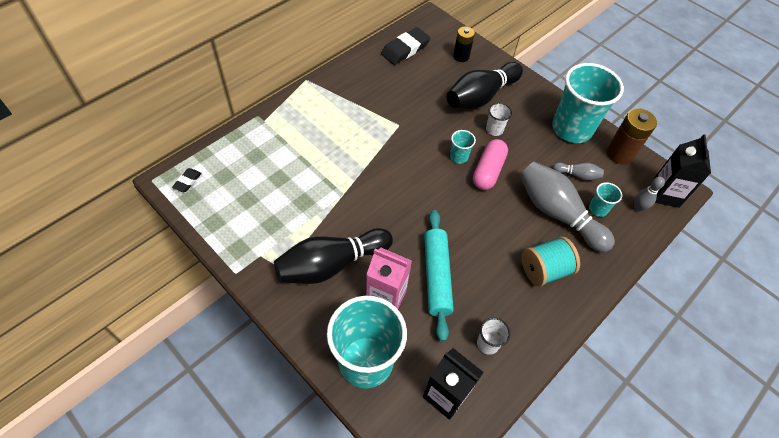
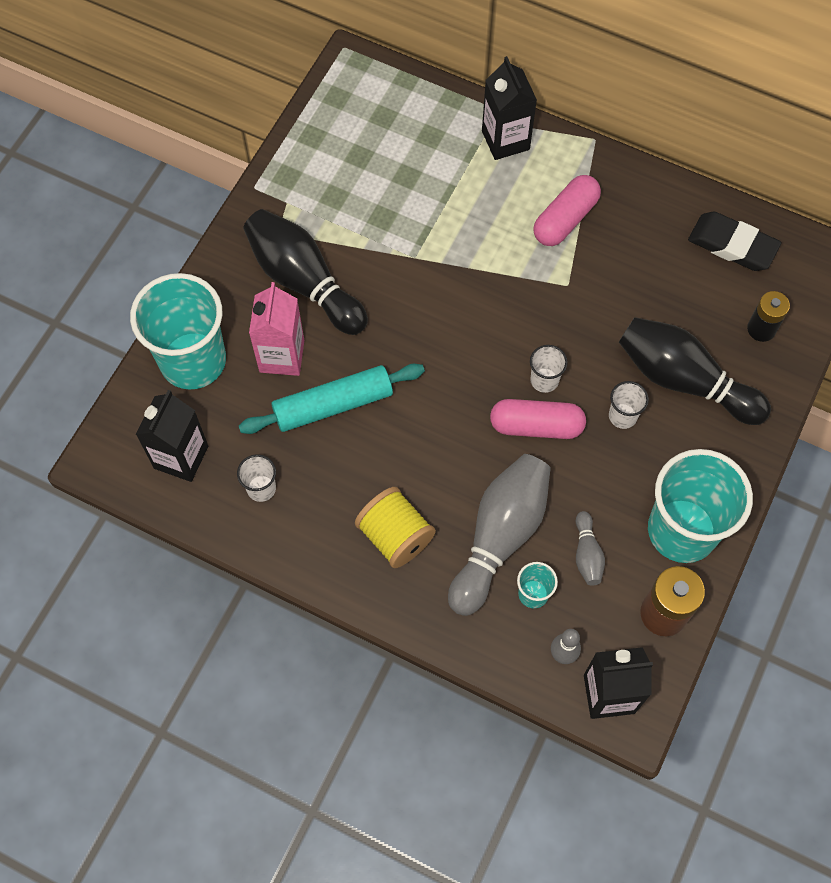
camera: 75 degrees right, 10 degrees up
(187, 181) = (358, 83): black eraser -> none
(282, 119) = (505, 140): none -> black carton
(353, 111) = (565, 219): none -> pink capsule
(459, 157) = (544, 380): turquoise cup -> white cup
(544, 270) = (395, 536): turquoise spool -> yellow spool

